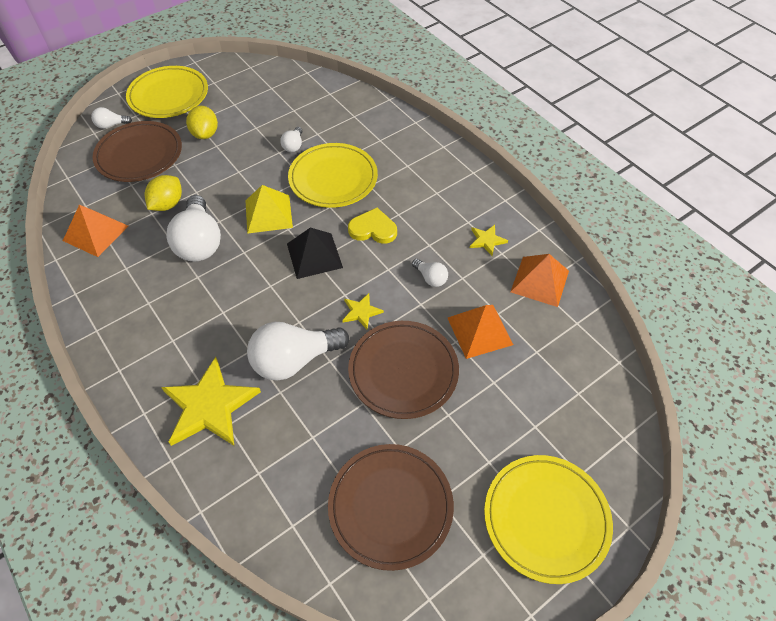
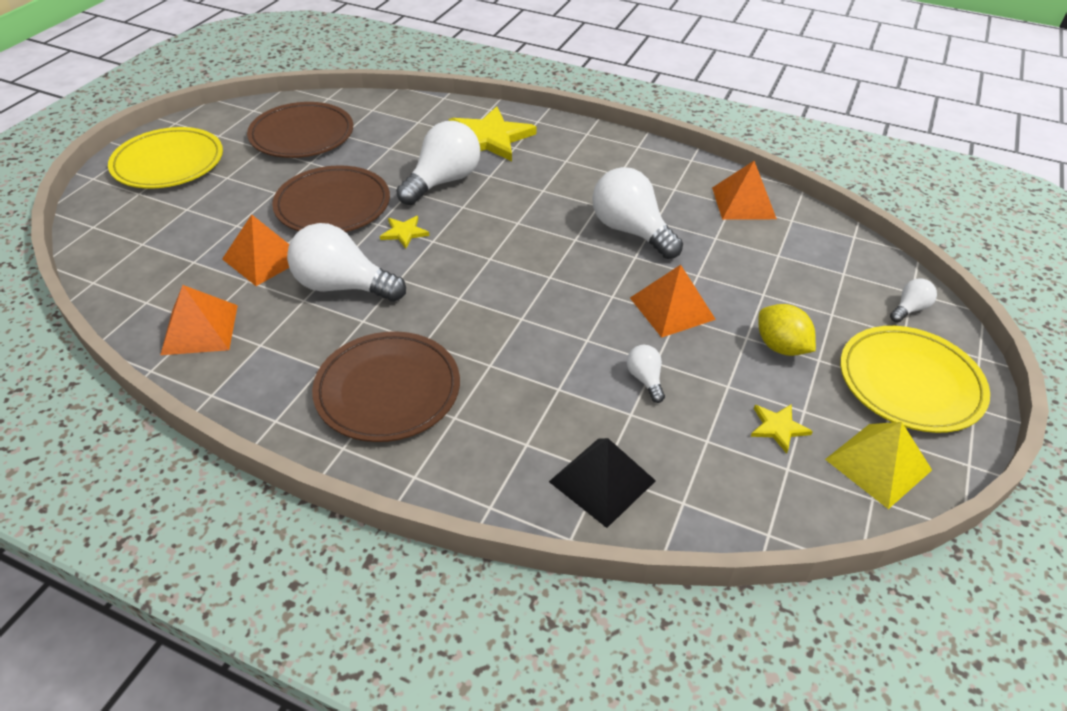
camera: 150 degrees right, 10 degrees down
(139, 155) = (819, 288): brown plate -> brown plate (388, 390)
(167, 204) = (710, 251): yellow lemon -> none
(236, 177) = (672, 308): none -> orange pyramid
(268, 214) = (587, 283): yellow pyramid -> yellow pyramid (878, 464)
(314, 255) = (495, 262): black pyramid -> black pyramid (602, 481)
(333, 178) = (547, 354): yellow plate -> none
(373, 229) = (446, 312): yellow heart -> none
(430, 278) = (343, 286): white light bulb -> white light bulb, size x2.13
(487, 240) = (285, 352): yellow star -> yellow star (778, 427)

